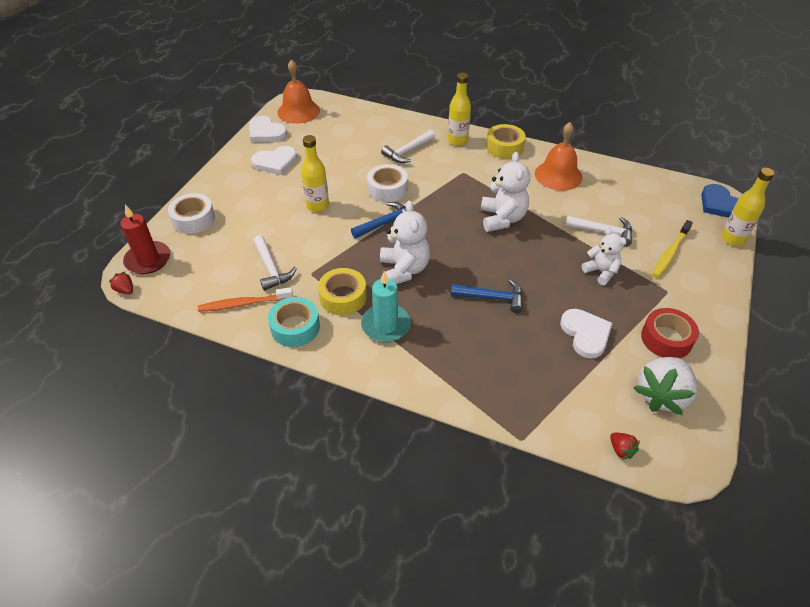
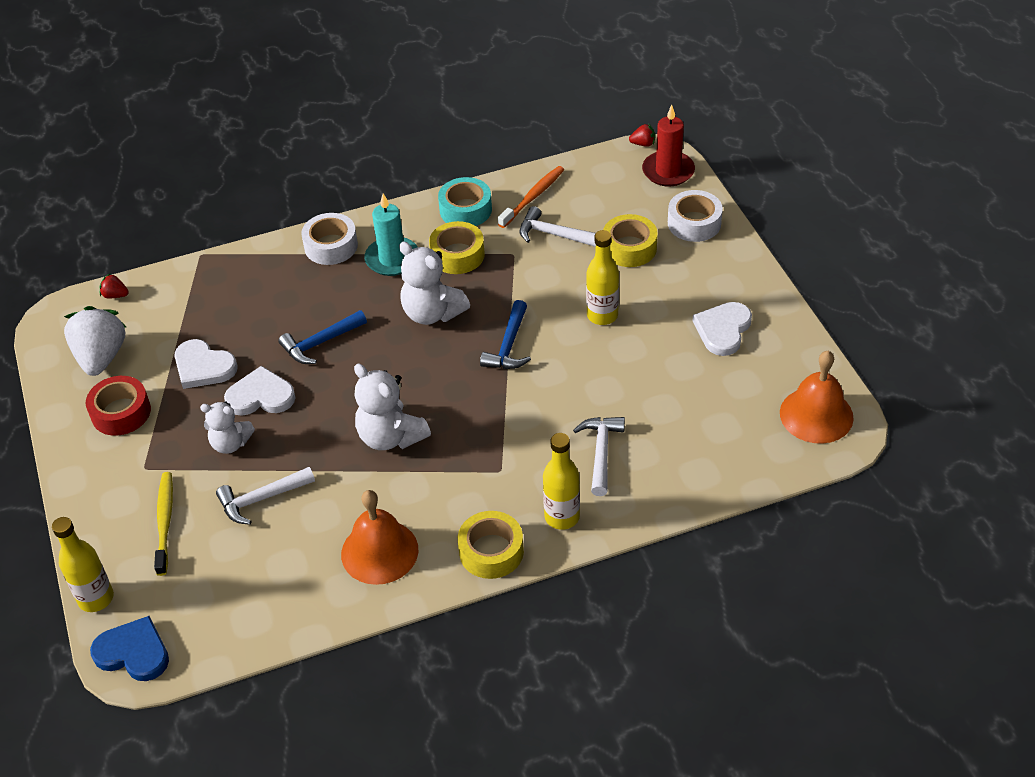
camera: 140 degrees right, 0 degrees up
(247, 230) = (629, 248): none -> yellow tape
(266, 132) = (799, 358): white heart -> white heart (261, 396)
(387, 189) = (558, 385): white tape -> white tape (331, 246)

